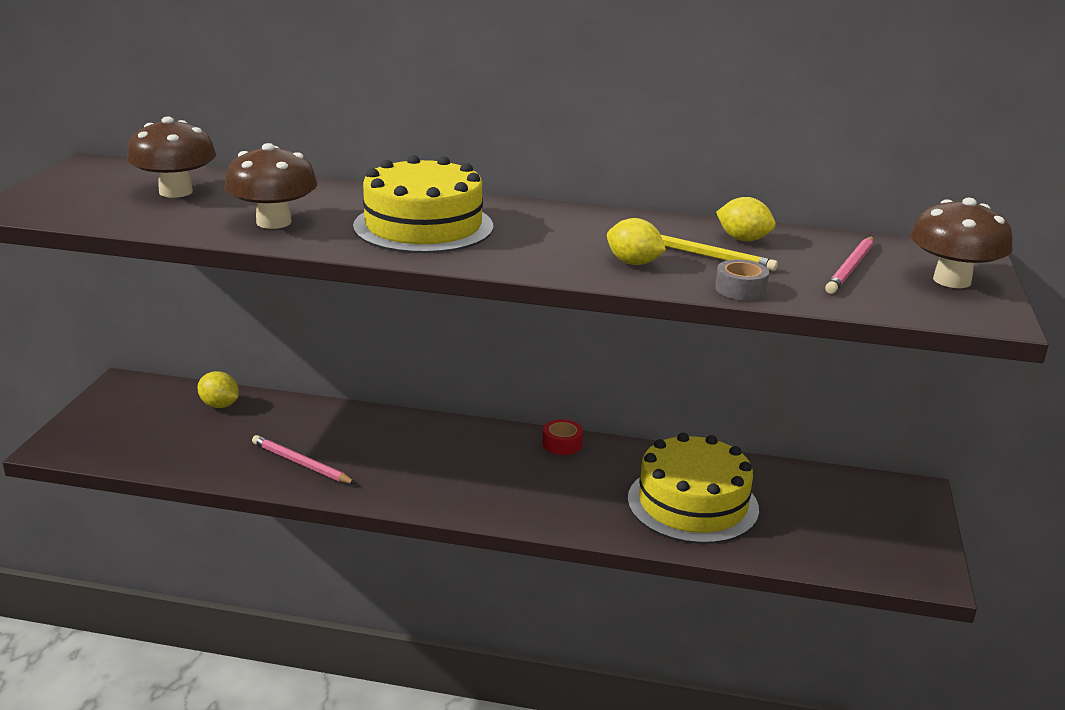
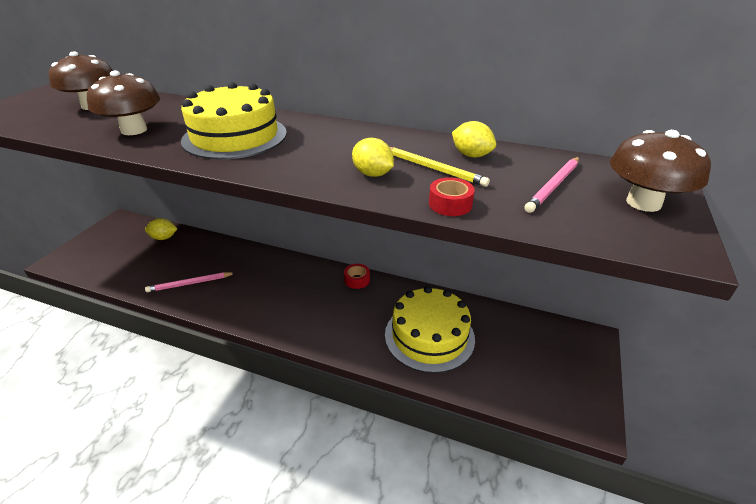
camera: 10 degrees right, 10 degrees up
(219, 405) = (164, 238): yellow lemon -> yellow lemon turned 45 degrees counterclockwise
(301, 464) = (190, 284): pink pencil -> pink pencil turned 60 degrees counterclockwise
(740, 289) = (450, 204): grey tape -> red tape

